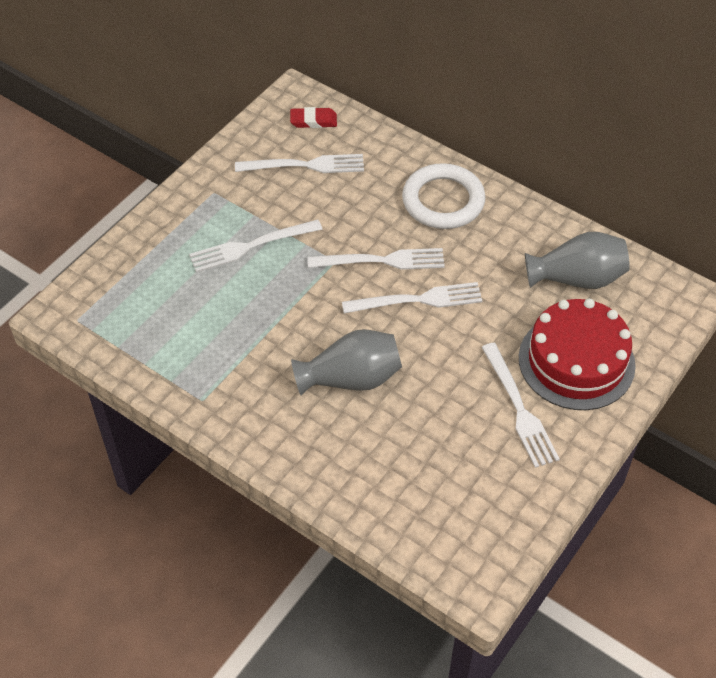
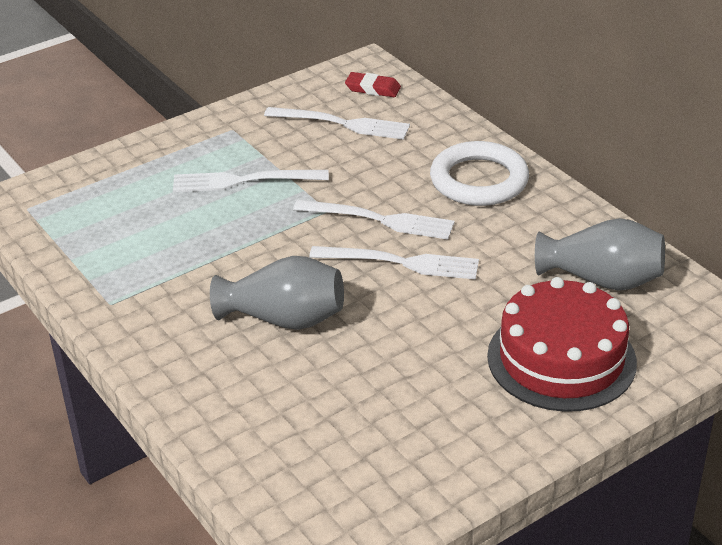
camera: 20 degrees right, 15 degrees down
(520, 409) = (467, 391): white fork -> none

